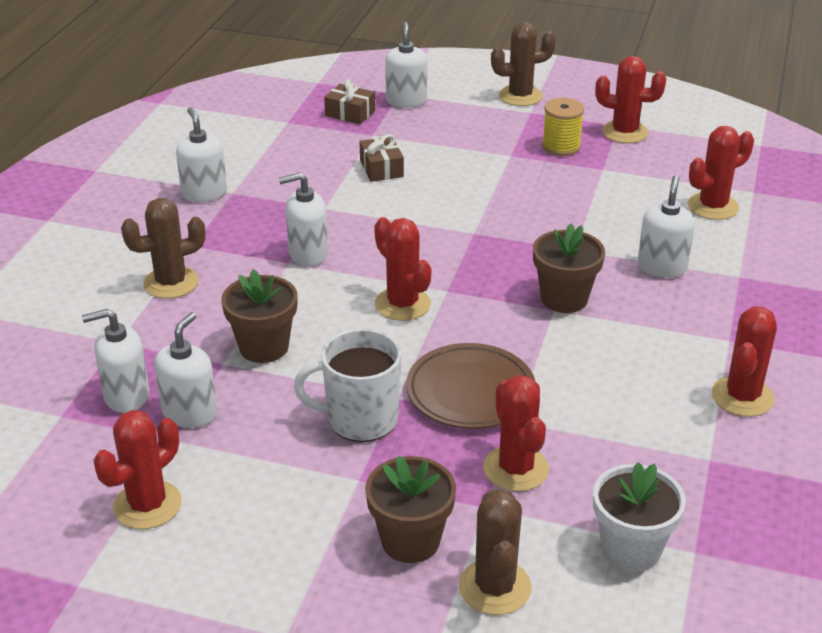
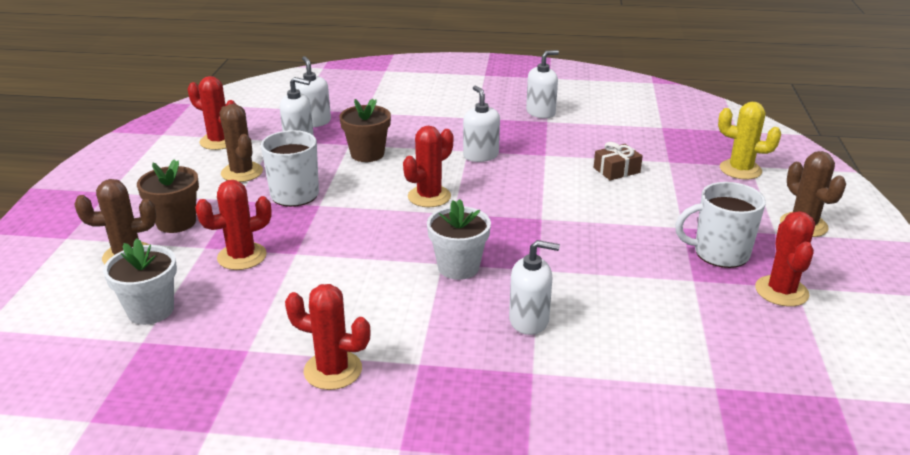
camera: 80 degrees right, 5 degrees down
(171, 283) = (430, 117): brown cactus -> brown cactus (242, 172)
(350, 113) = (696, 149): brown gift -> none
(406, 100) = (740, 170): white soap dispenser -> yellow cactus
(470, 392) = (327, 232): brown plate -> none
(561, 146) = (719, 253): yellow spool -> white mug
(564, 299) = (458, 267): brown flower pot -> white flower pot
(713, 206) = (662, 354): red cactus -> none

